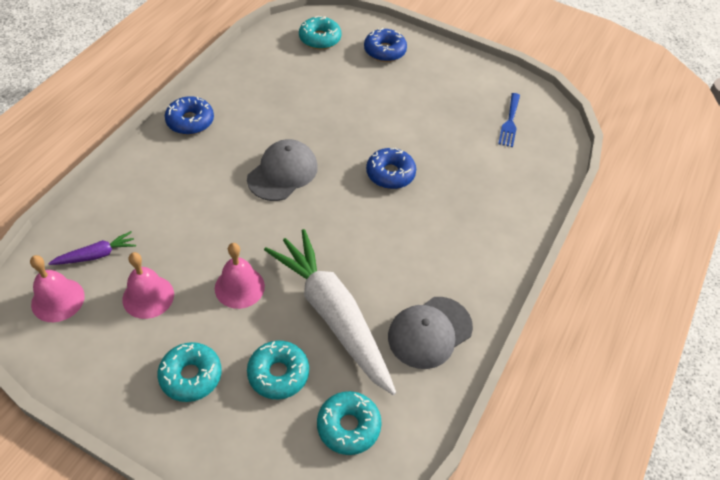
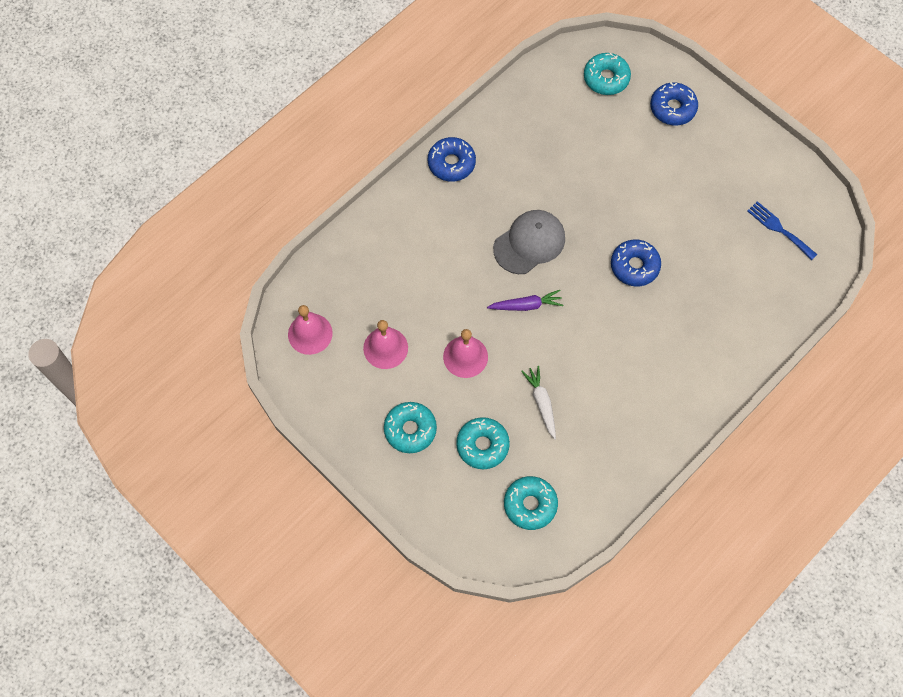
camera: 20 degrees right, 15 degrees up
(96, 255) = (346, 296): purple carrot -> purple carrot (526, 305)
(333, 315) = (541, 403): white carrot -> white carrot, size x0.43
(429, 332) = (623, 439): grey cap -> none
(510, 122) = (779, 229): blue fork -> blue fork turned 105 degrees clockwise

